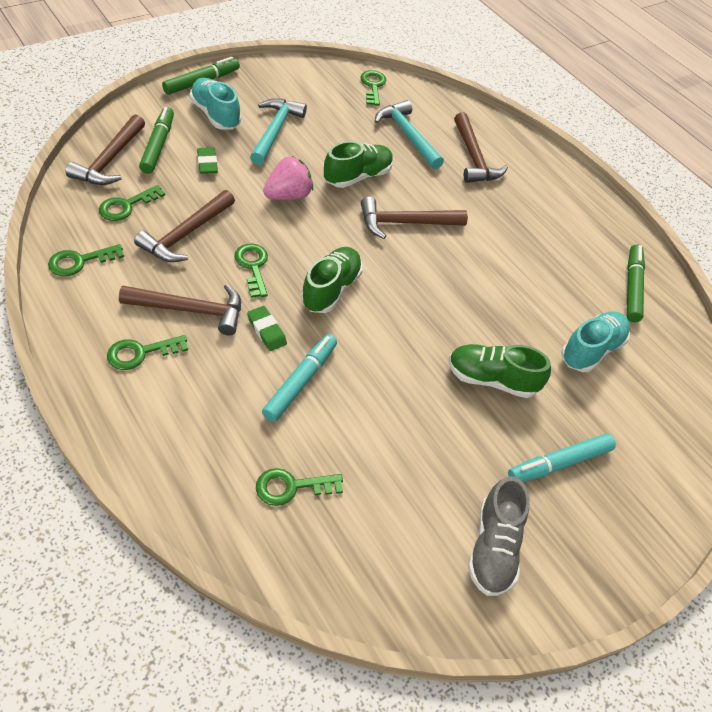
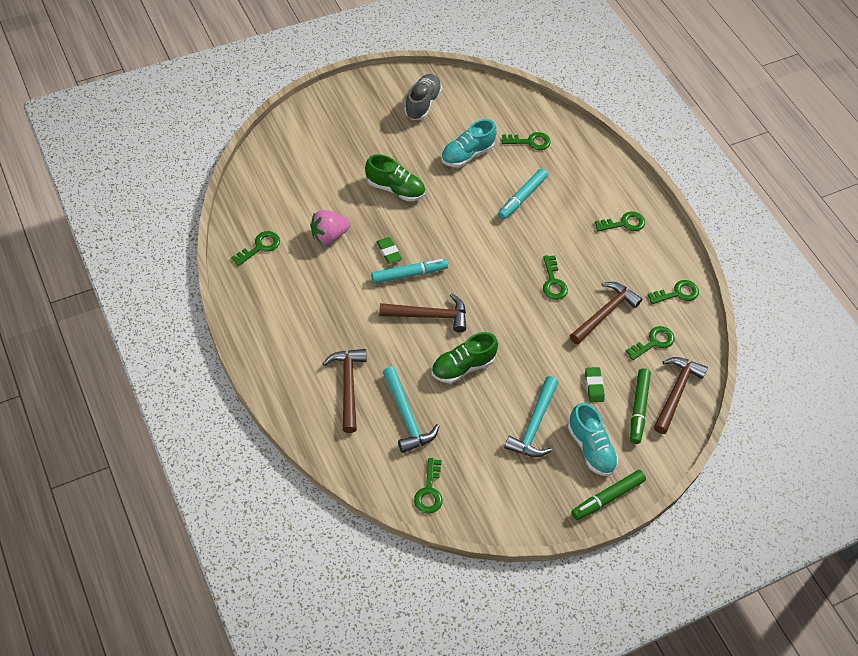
camera: 170 degrees left, 5 degrees up
(191, 310) = (595, 251): brown hammer -> none
(267, 331) = (543, 232): green eraser -> green eraser (388, 252)
(288, 195) = (524, 348): pink strawberry -> pink strawberry (329, 236)
(331, 289) = (496, 260): green shoe -> none
(559, 463) = (369, 138): turquoise marker -> turquoise marker (409, 274)
(591, 350) = (316, 202): turquoise shoe -> turquoise shoe (467, 154)
(632, 287) = (260, 247): green marker -> green key

